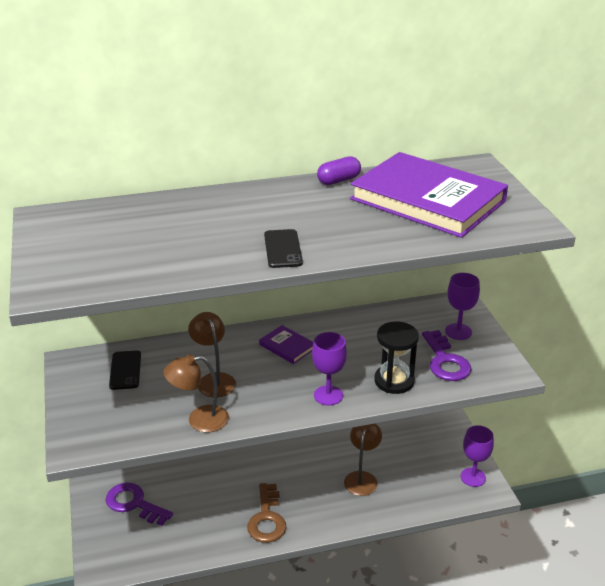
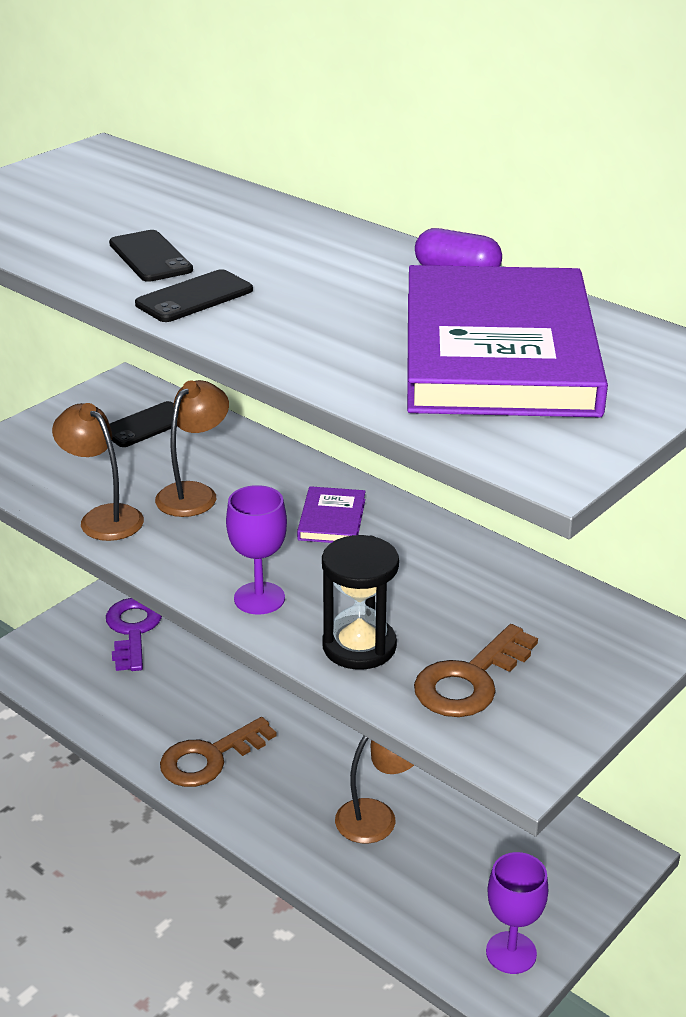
camera: 55 degrees right, 0 degrees up
(217, 246) = (150, 257): none -> black phone
(445, 361) = (470, 680): purple key -> brown key
(458, 332) = (569, 665): purple goblet -> none

